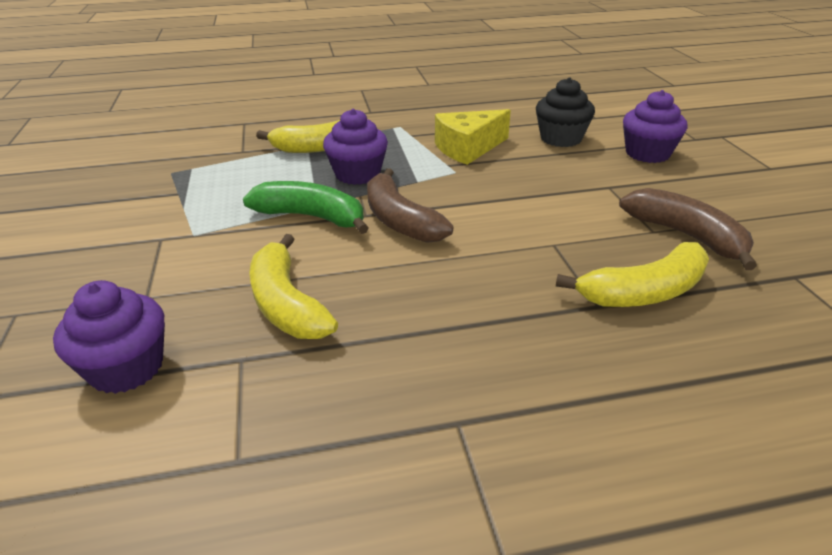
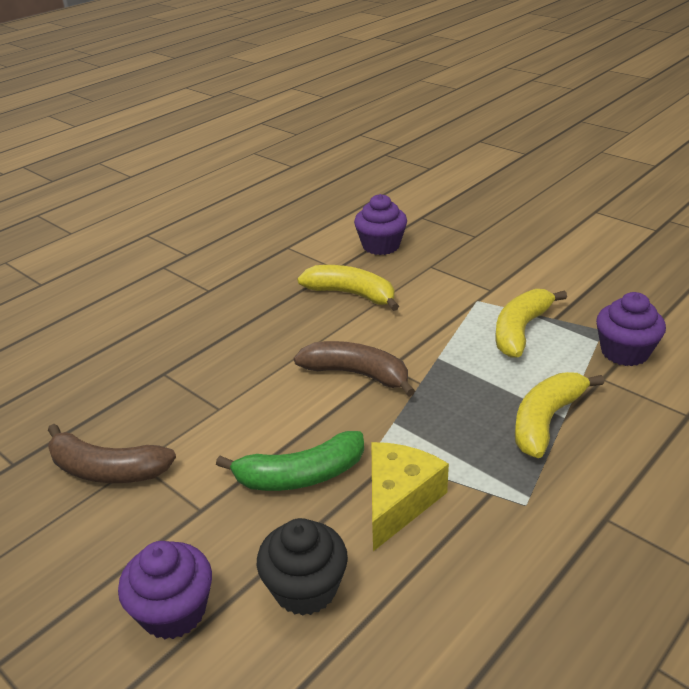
camera: 145 degrees right, 0 degrees up
(311, 217) = (424, 346): green banana -> green banana (300, 475)
(357, 174) = (456, 403): purple cupcake -> purple cupcake (624, 352)
(644, 292) = (134, 396): yellow banana -> yellow banana (520, 330)

